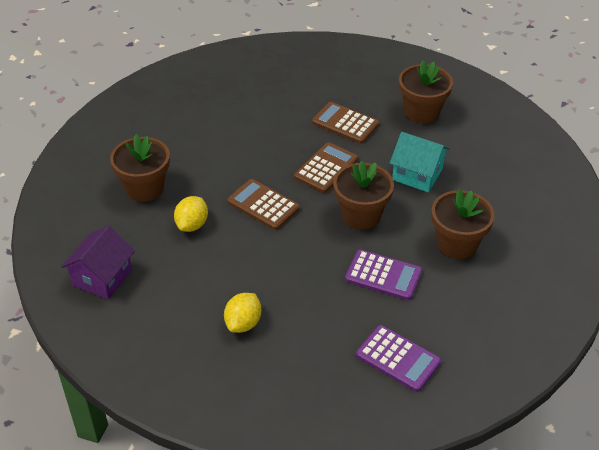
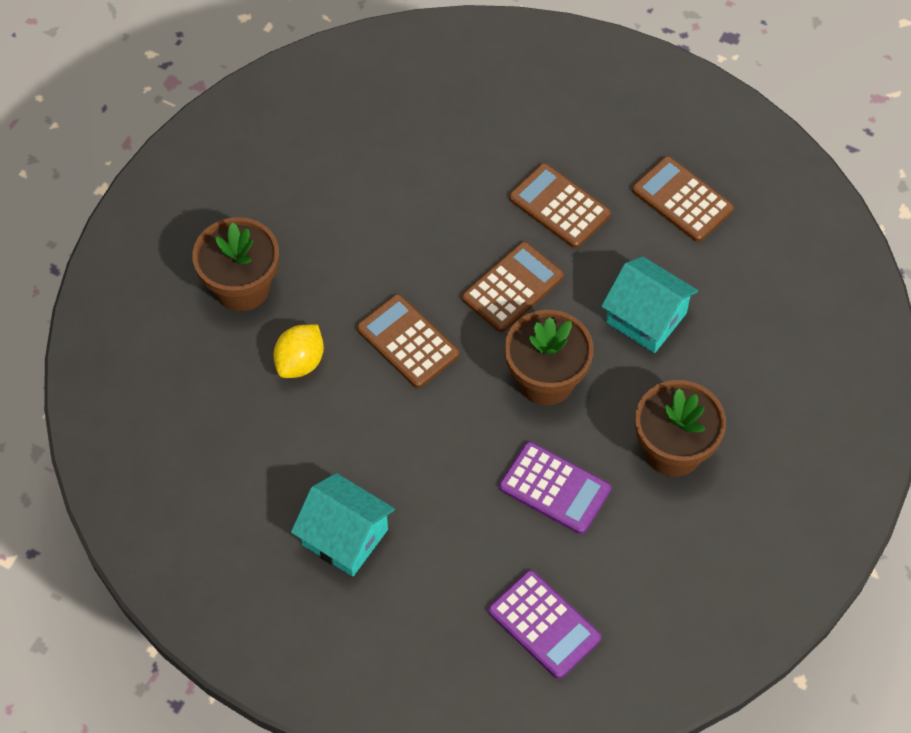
camera: 10 degrees right, 15 degrees up
(102, 277) = (164, 433): purple house -> none
(243, 323) = (345, 537): yellow lemon -> turquoise house
(421, 112) = (682, 200): brown flower pot -> brown calculator

